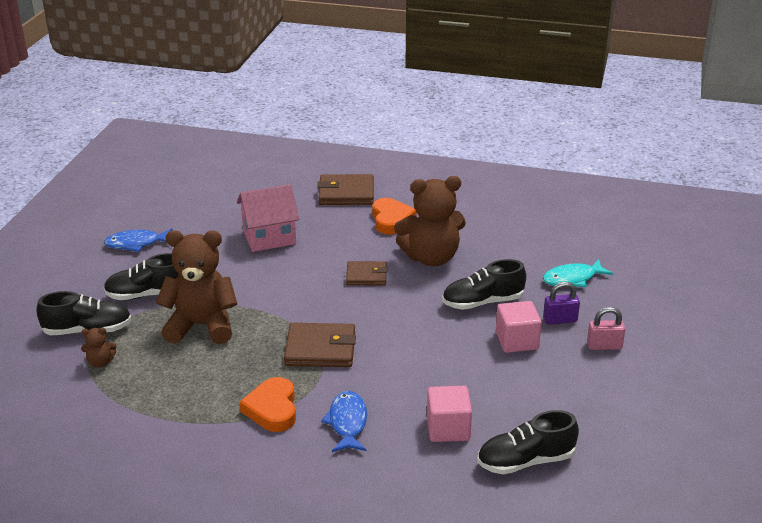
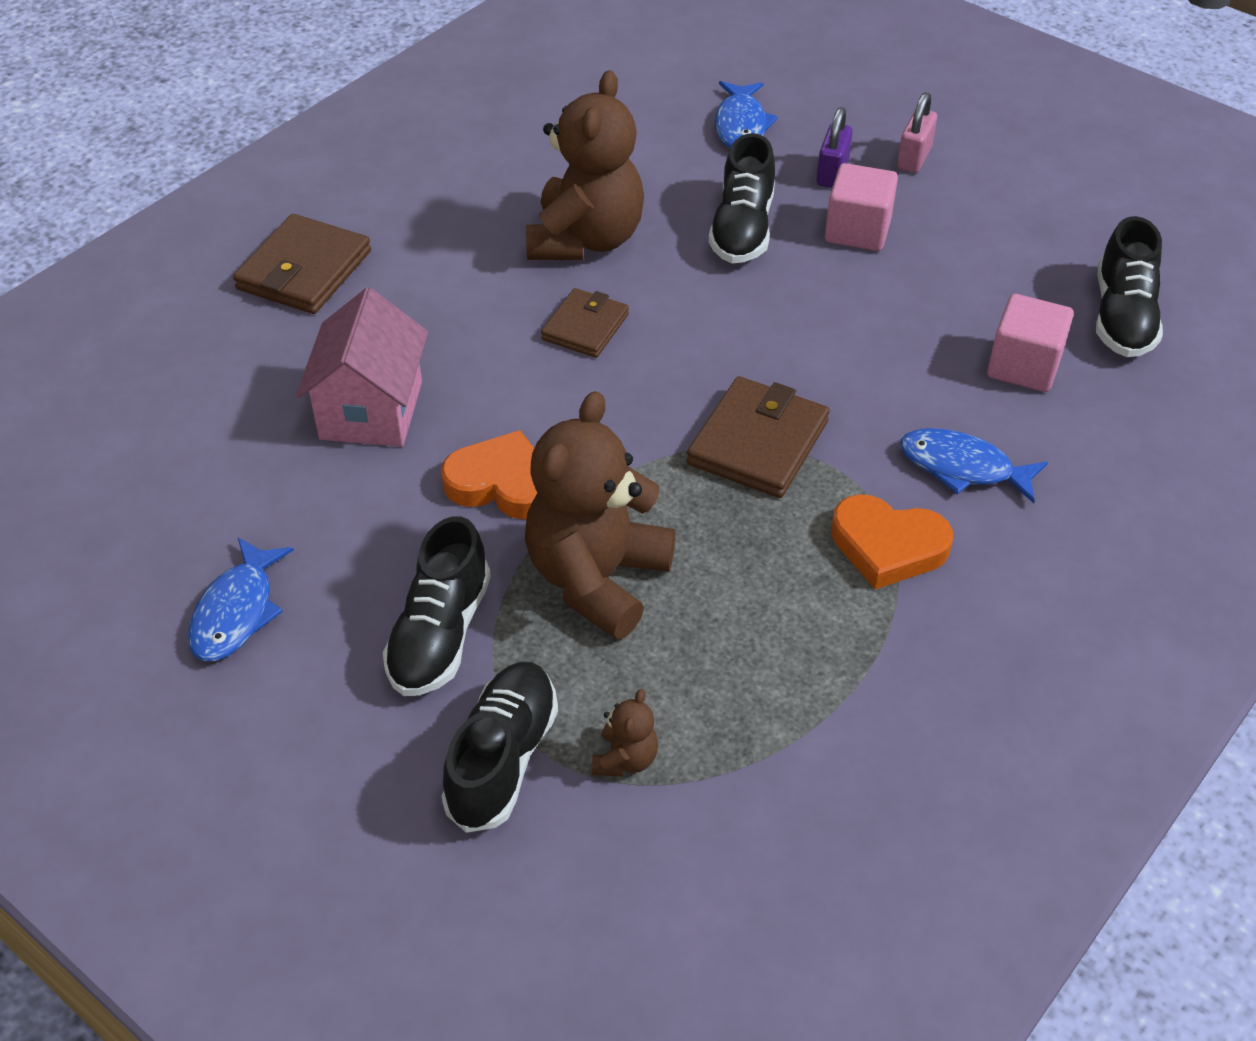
camera: 65 degrees left, 15 degrees up
(391, 220) = (437, 245): orange heart -> orange heart (502, 484)
(572, 279) = (741, 125): turquoise fish -> blue fish

